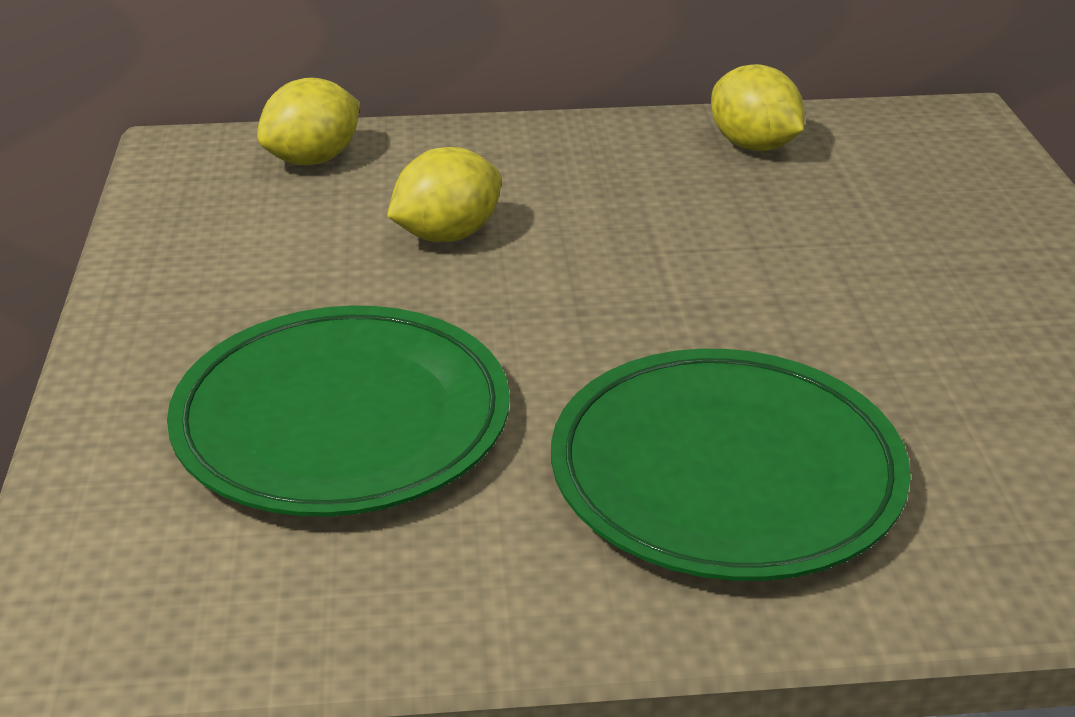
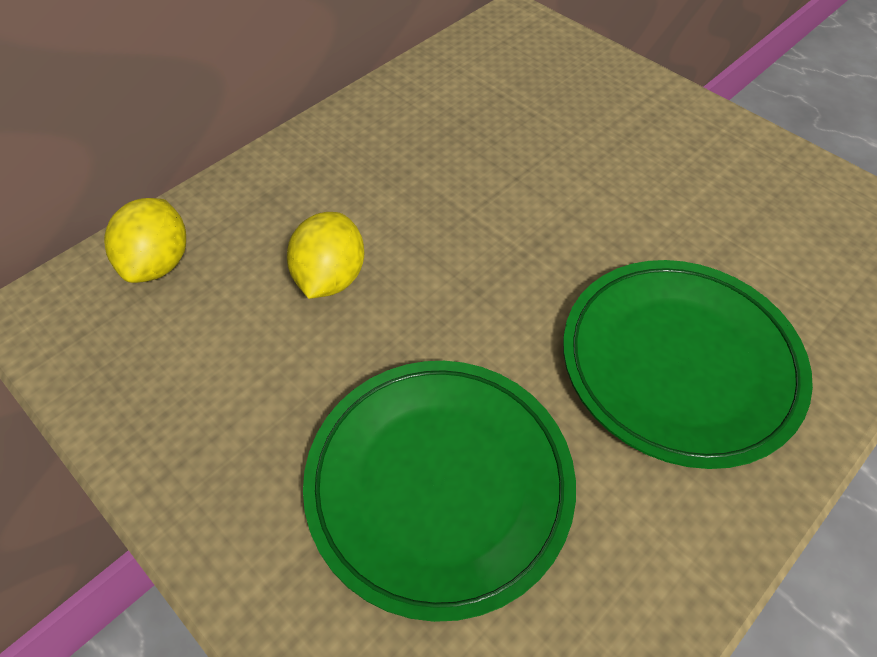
camera: 40 degrees left, 20 degrees up
(753, 146) = (432, 96): yellow lemon -> none

